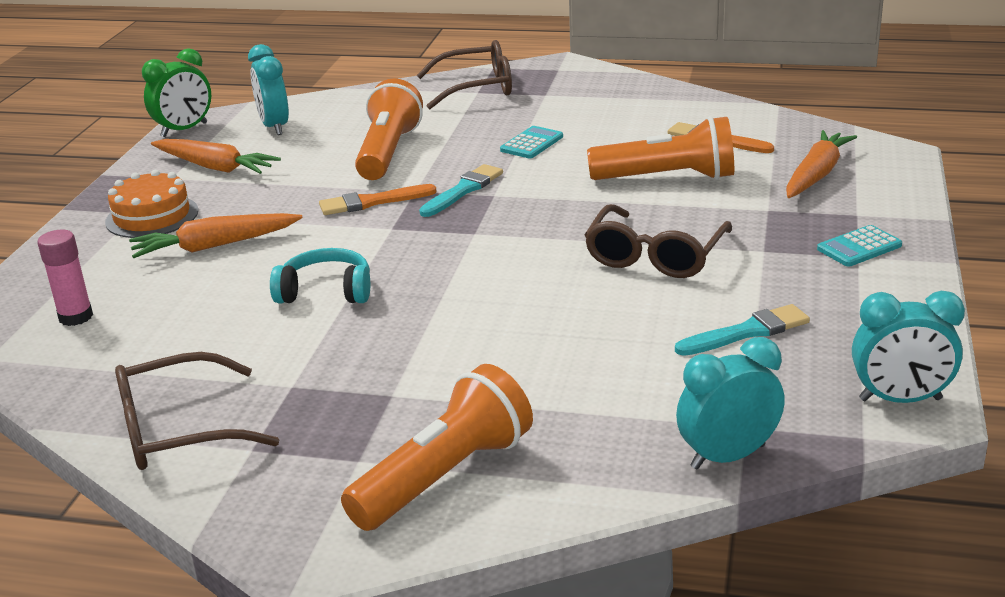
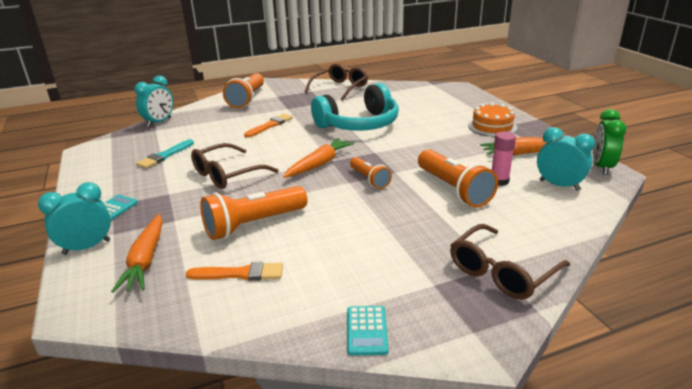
camera: 145 degrees right, 0 degrees up
(76, 317) = (432, 96): pink glue stick -> pink glue stick (499, 181)
(214, 246) = (437, 125): orange carrot -> orange carrot (319, 164)
(326, 292) = (359, 124): turquoise headphones -> turquoise headphones, size x1.87
(372, 202) = (406, 160): orange brush -> orange brush (270, 125)
(463, 190) = (369, 179): turquoise brush -> orange flashlight
(531, 143) = (374, 225): turquoise calculator -> turquoise calculator (367, 330)
(655, 256) = (227, 174): brown glasses -> brown glasses turned 120 degrees counterclockwise
(900, 399) = (95, 150): turquoise clock -> turquoise clock (87, 247)

